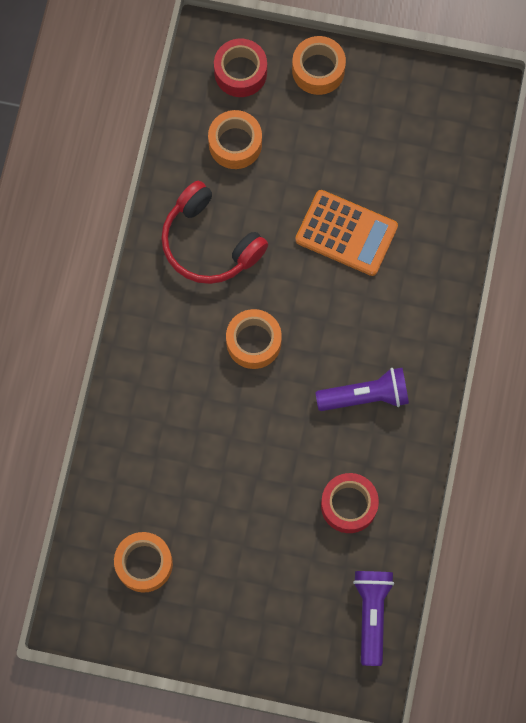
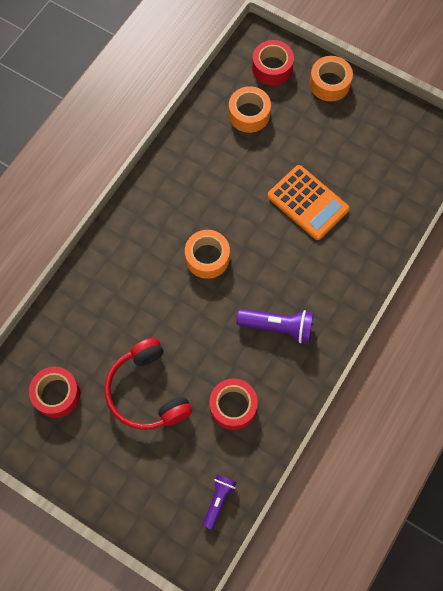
camera: 20 degrees right, 5 degrees down
(144, 564) = (57, 394): orange tape -> red tape
(209, 243) = (202, 176): red headphones -> red headphones (147, 392)
(371, 614) = (218, 500): purple flashlight -> purple flashlight, size x0.65

